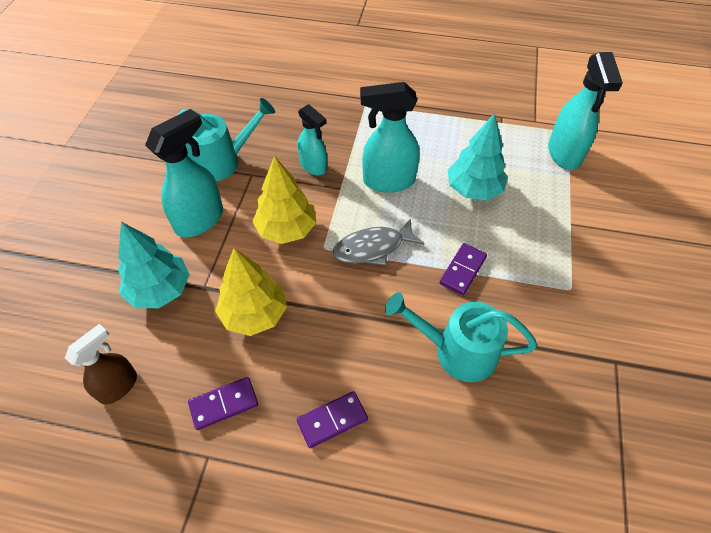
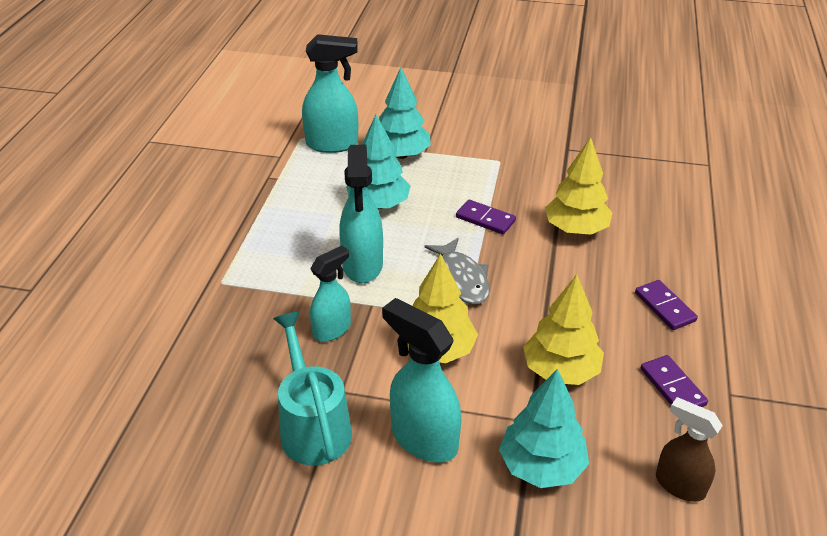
camera: 90 degrees left, 15 degrees down
(456, 351) = (576, 229): turquoise watering can -> yellow tree
(560, 205) = (401, 155): none -> turquoise tree

